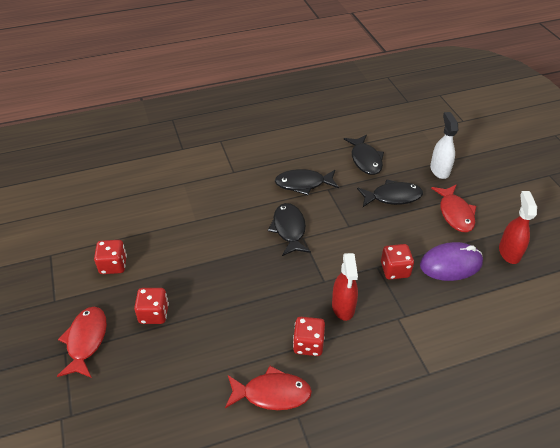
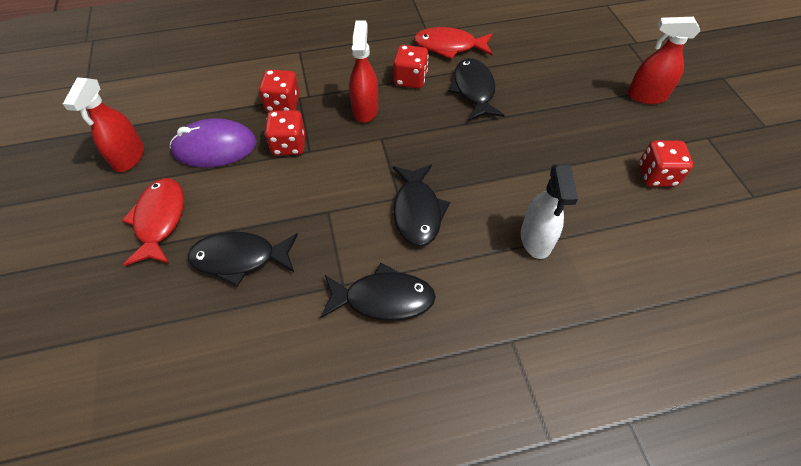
camera: 175 degrees left, 10 degrees up
(86, 341) = (646, 96): red fish -> red spray bottle
(154, 314) = (582, 116): red dice -> red dice (283, 104)
(365, 160) = (252, 352): black fish -> black fish (474, 90)
(439, 170) = (127, 312): white spray bottle -> white spray bottle (536, 239)

